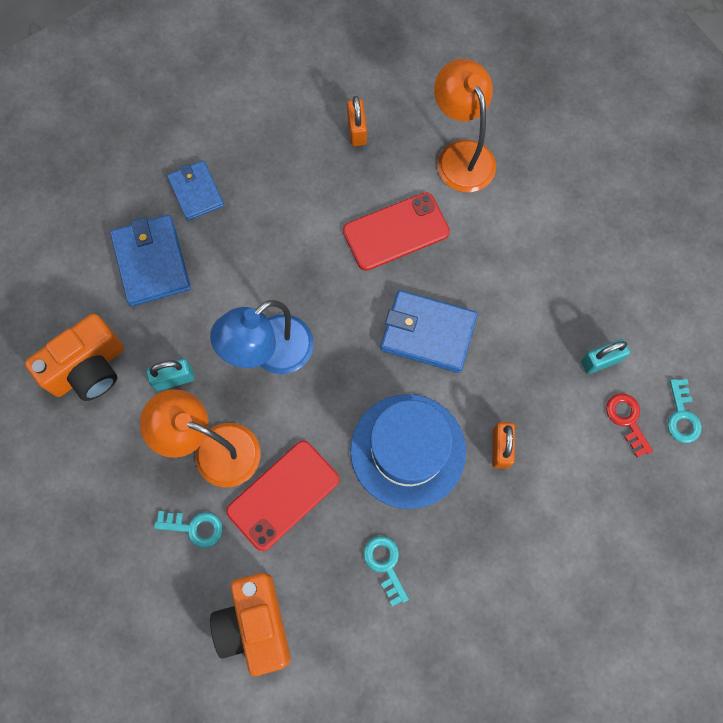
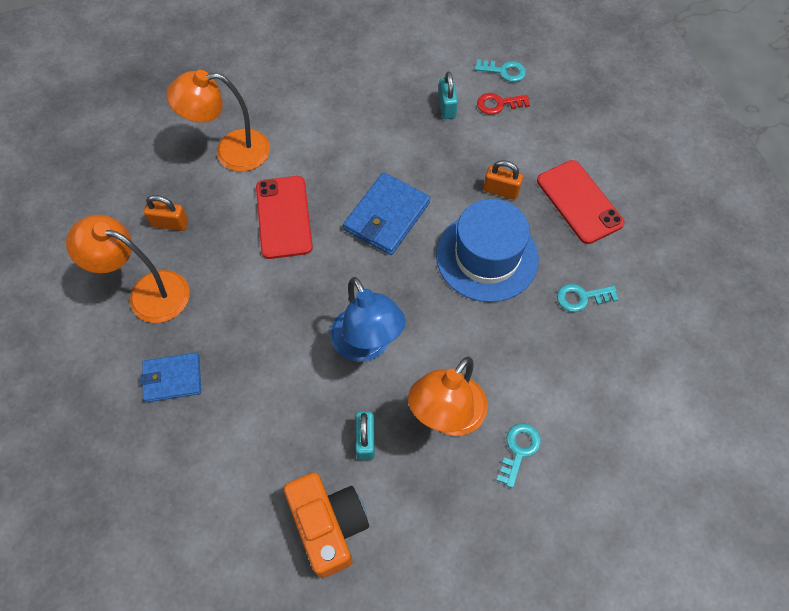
camera: 75 degrees left, 10 degrees down
(152, 262) = (233, 437): blue wallet -> none
(255, 624) = (617, 414): orange camera -> none
(276, 139) = (147, 292): none -> orange lamp
(283, 495) = (504, 365): red phone -> red phone (579, 202)

